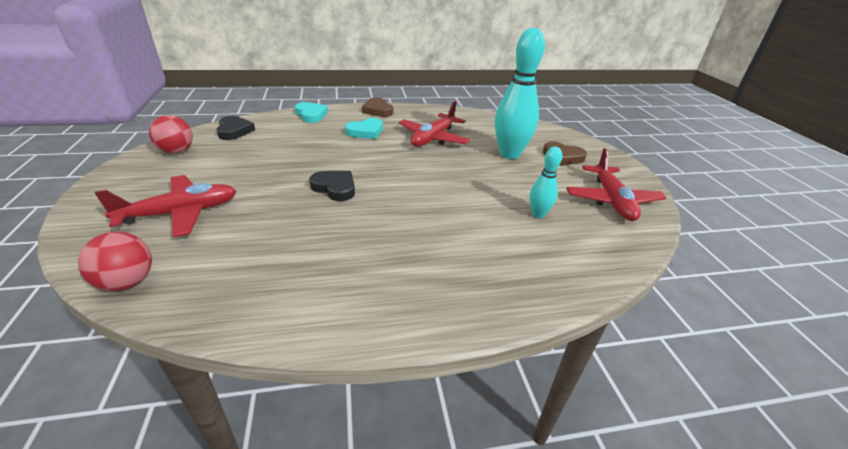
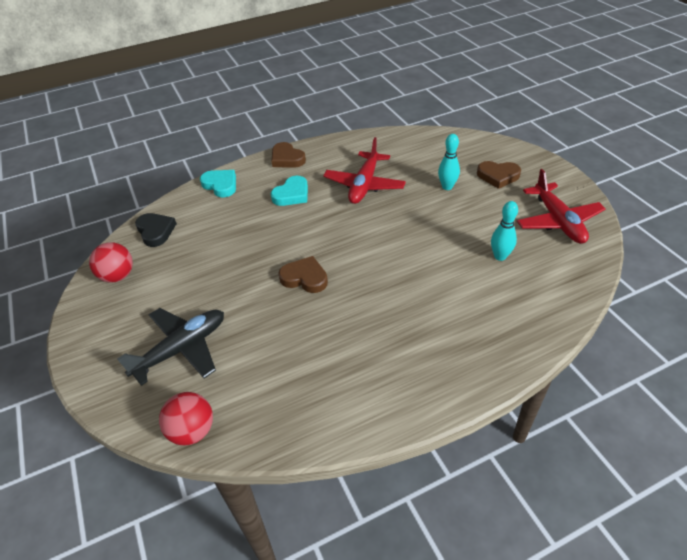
camera: 10 degrees left, 10 degrees up
(180, 213) = (181, 349): red plane -> black plane
(335, 188) = (305, 278): black heart -> brown heart
(509, 154) = (447, 187): turquoise bowling pin -> turquoise bowling pin, size x0.50

